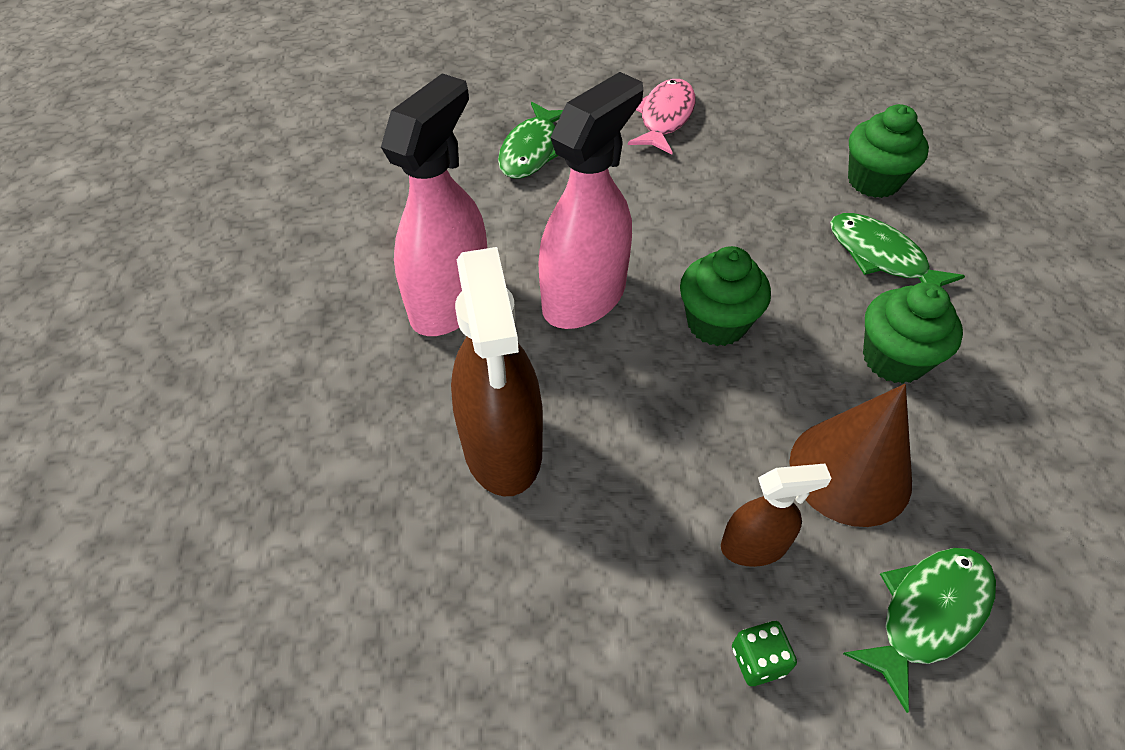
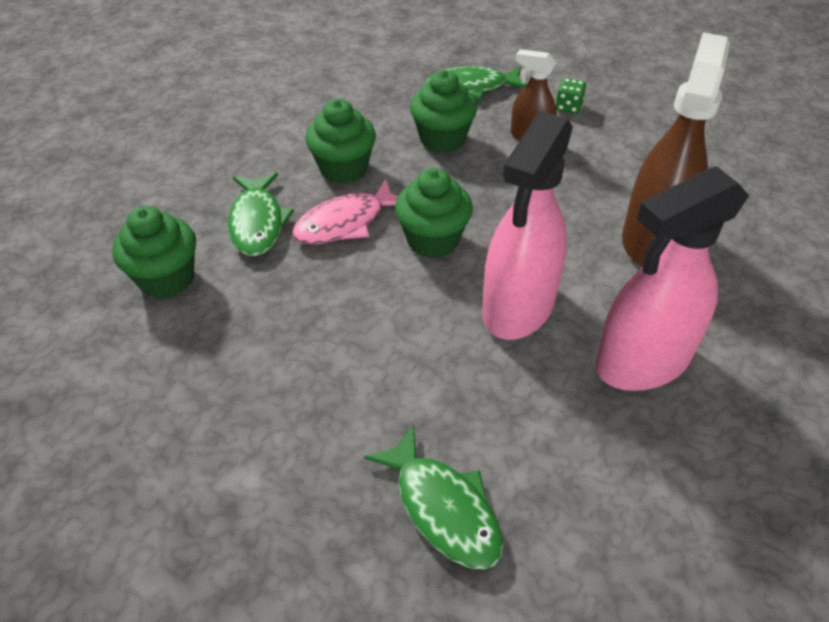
camera: 145 degrees left, 5 degrees down
(532, 150) = (443, 508): green fish -> green fish turned 90 degrees clockwise
(584, 297) = (518, 307): pink spray bottle -> pink spray bottle turned 45 degrees counterclockwise
(665, 117) = (247, 467): pink fish -> pink fish (345, 223)
(850, 471) = (442, 139): brown cone -> green cupcake

